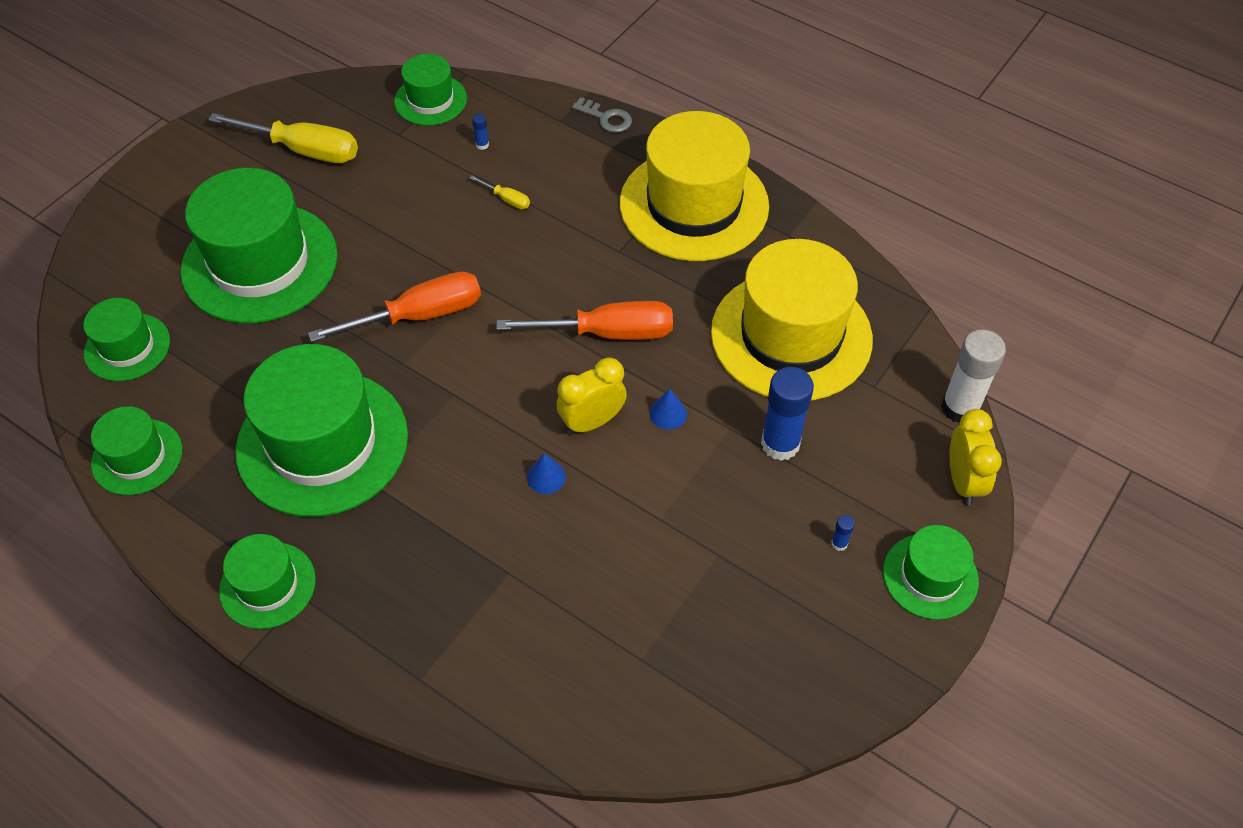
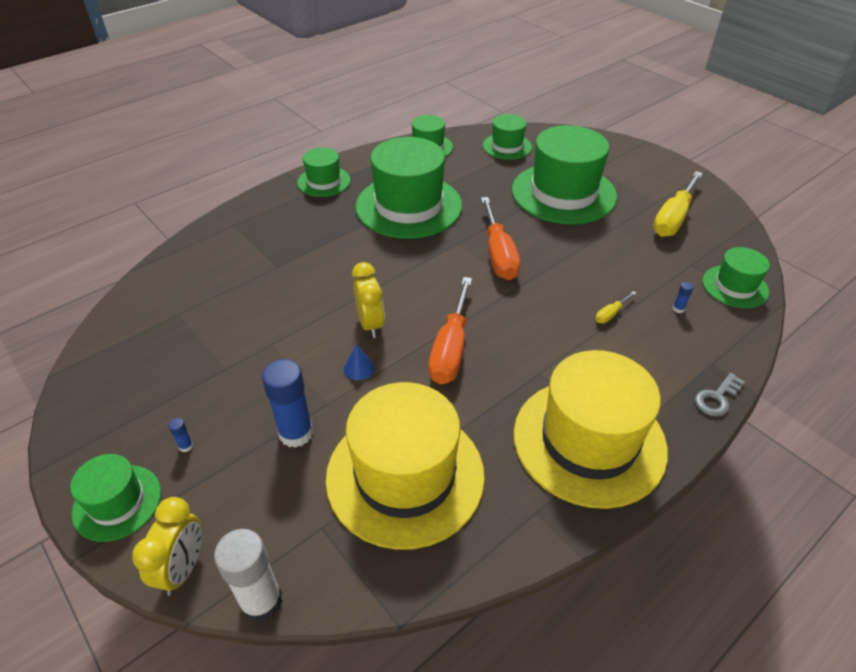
camera: 105 degrees right, 10 degrees down
(546, 477) = (336, 293): blue cone -> none
(963, 481) = (183, 568): yellow clock -> yellow clock turned 90 degrees counterclockwise

